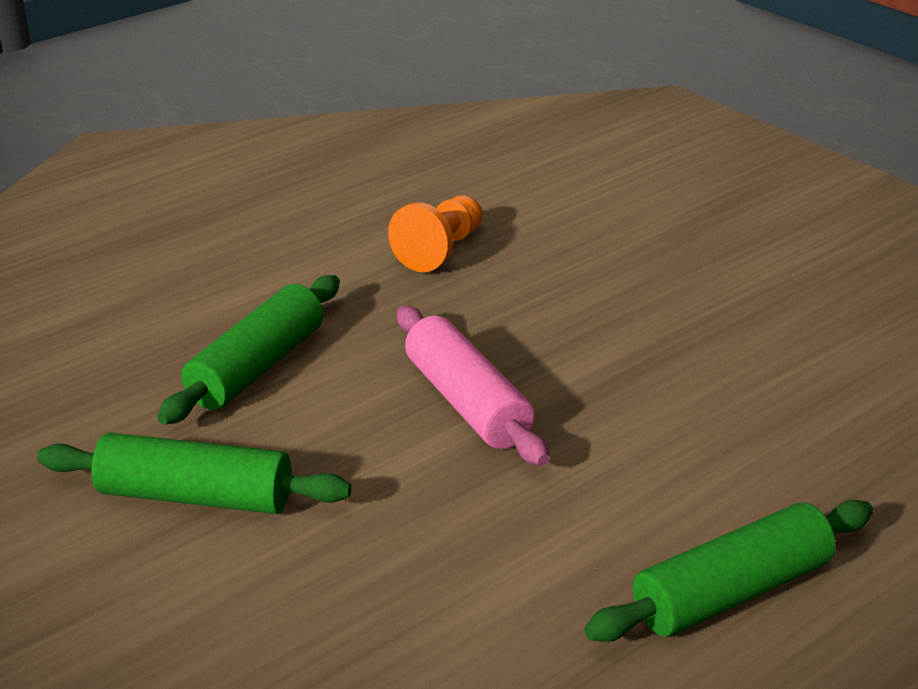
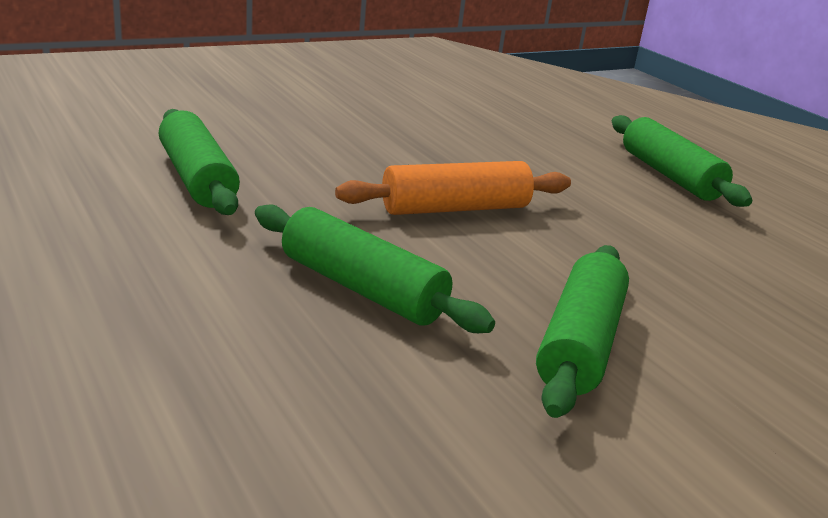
camera: 85 degrees left, 5 degrees down
(441, 250) = (197, 178): orange pawn -> green rolling pin
(468, 403) = (455, 208): pink rolling pin -> orange rolling pin

